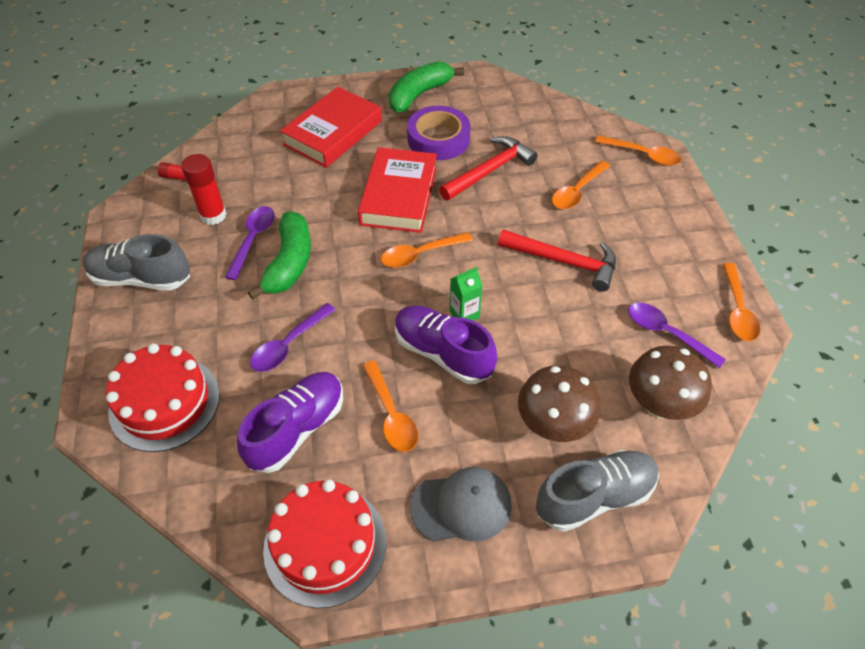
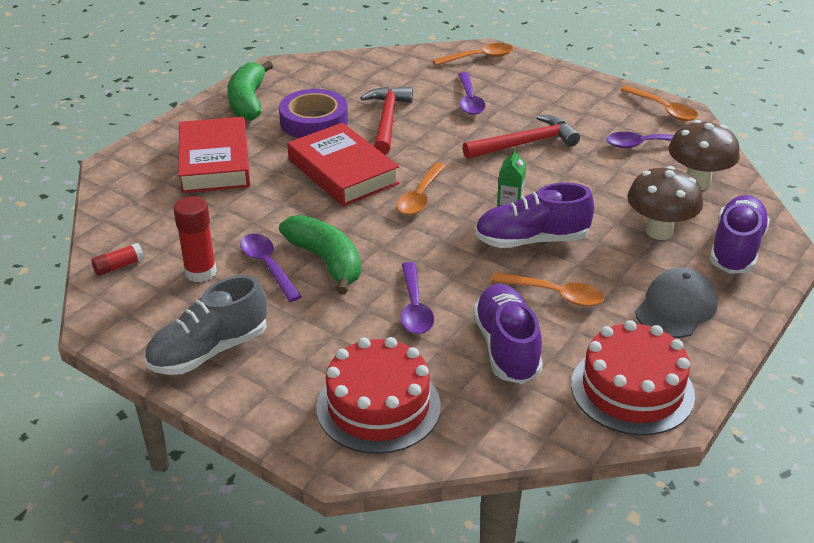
camera: 45 degrees left, 15 degrees down
(577, 192) = (469, 100): orange spoon -> purple spoon
(594, 497) = (736, 249): grey shoe -> purple shoe

